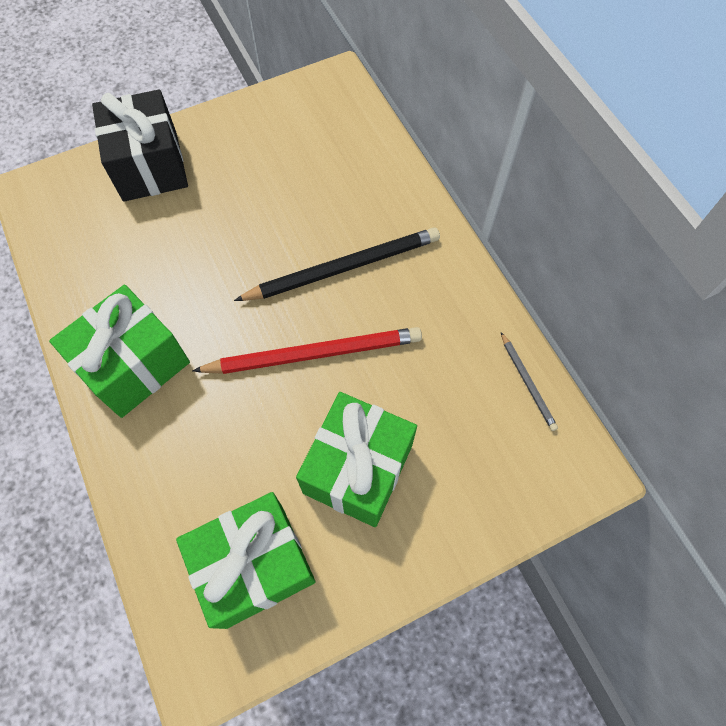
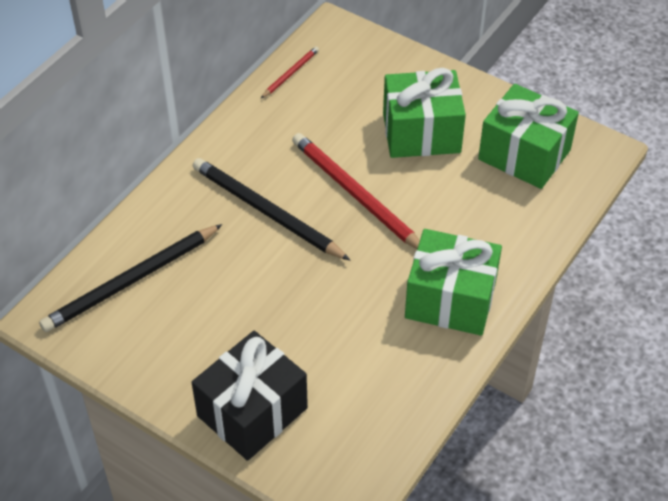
camera: 120 degrees left, 15 degrees down
(334, 141) = (132, 281): none -> black pencil
(527, 382) = (290, 73): grey pencil -> red pencil

